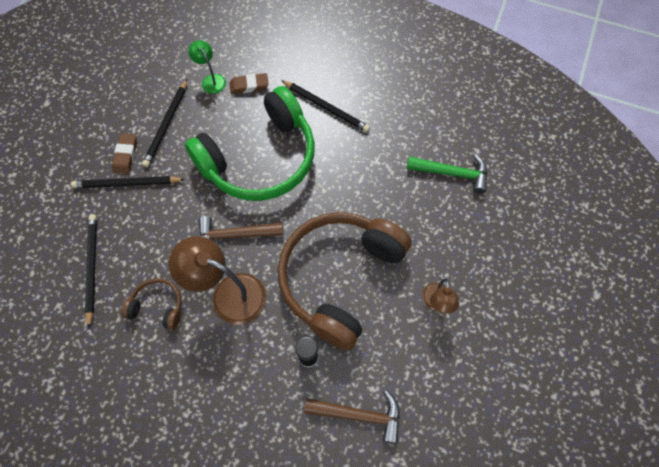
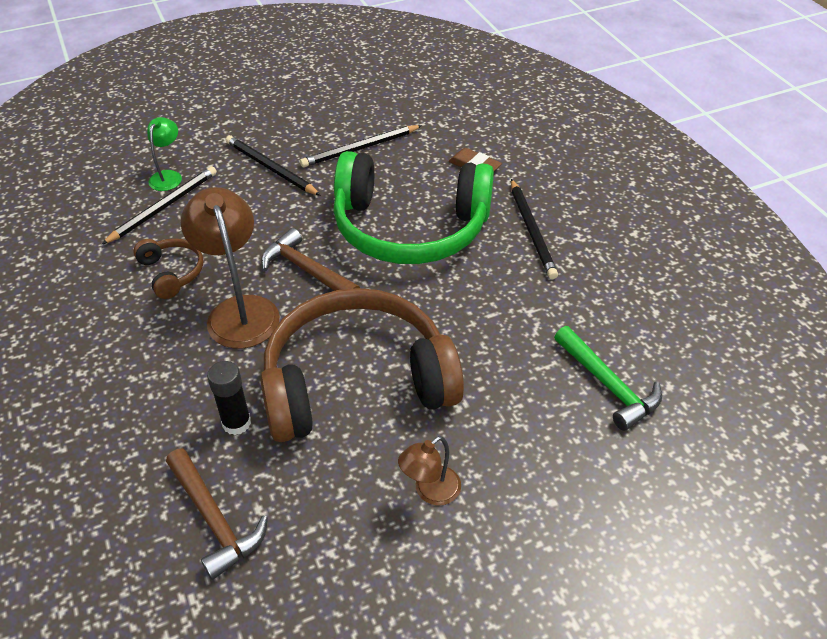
camera: 45 degrees right, 20 degrees down
(126, 155) = (297, 148): brown eraser -> none
(211, 80) = (444, 141): green lamp -> green lamp (168, 176)

